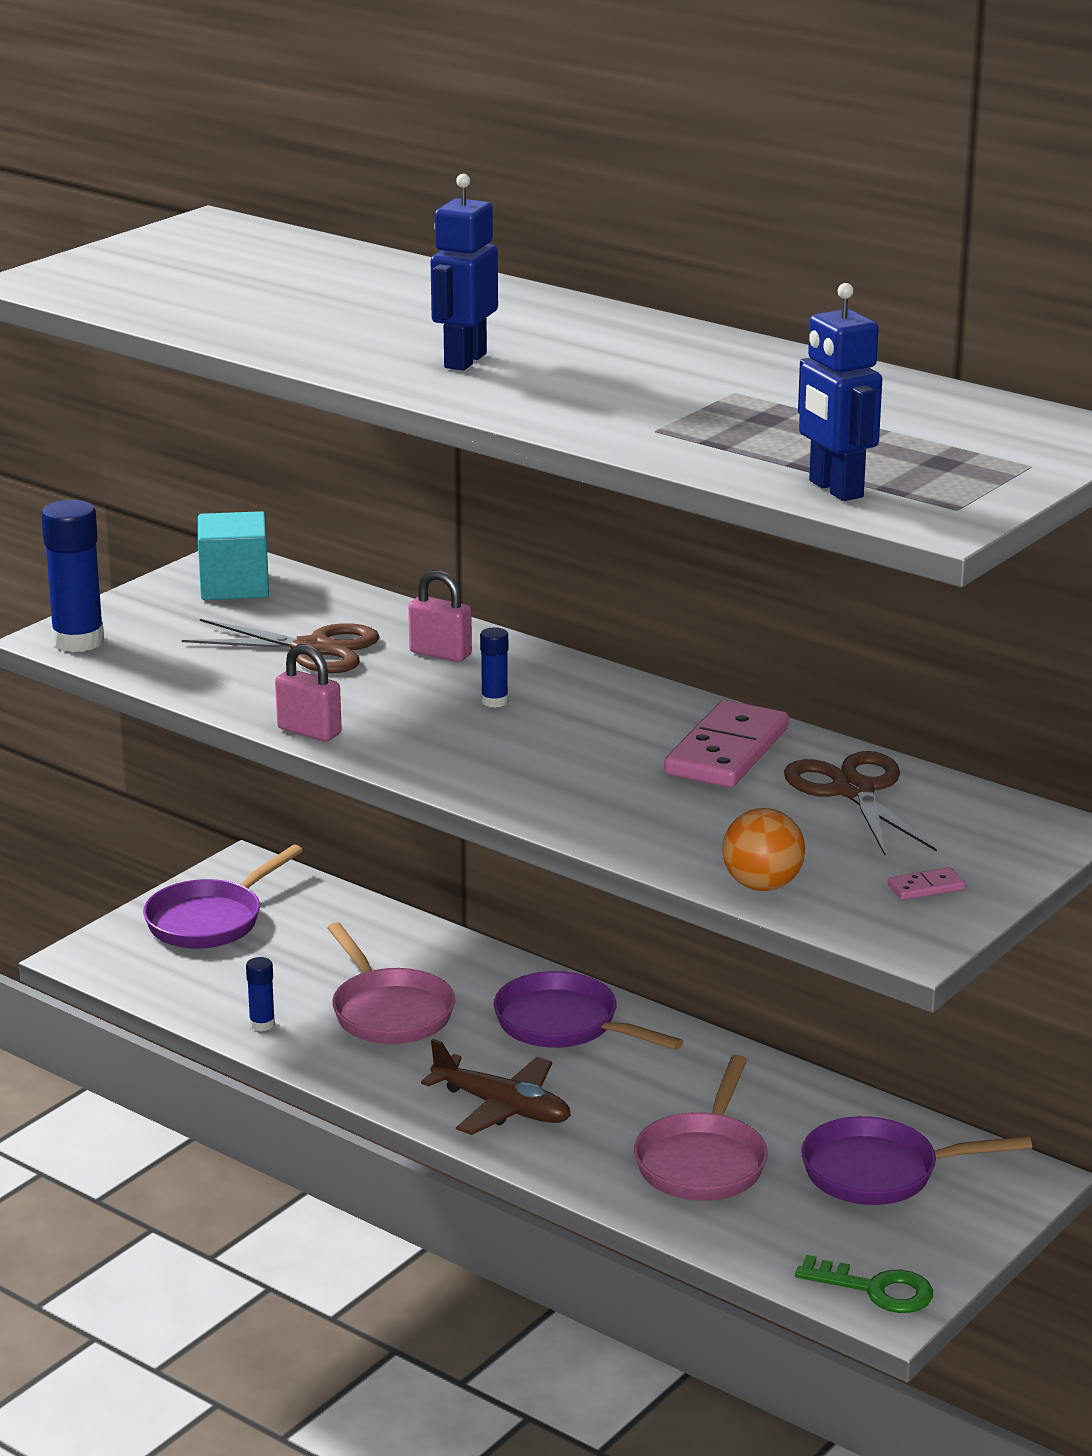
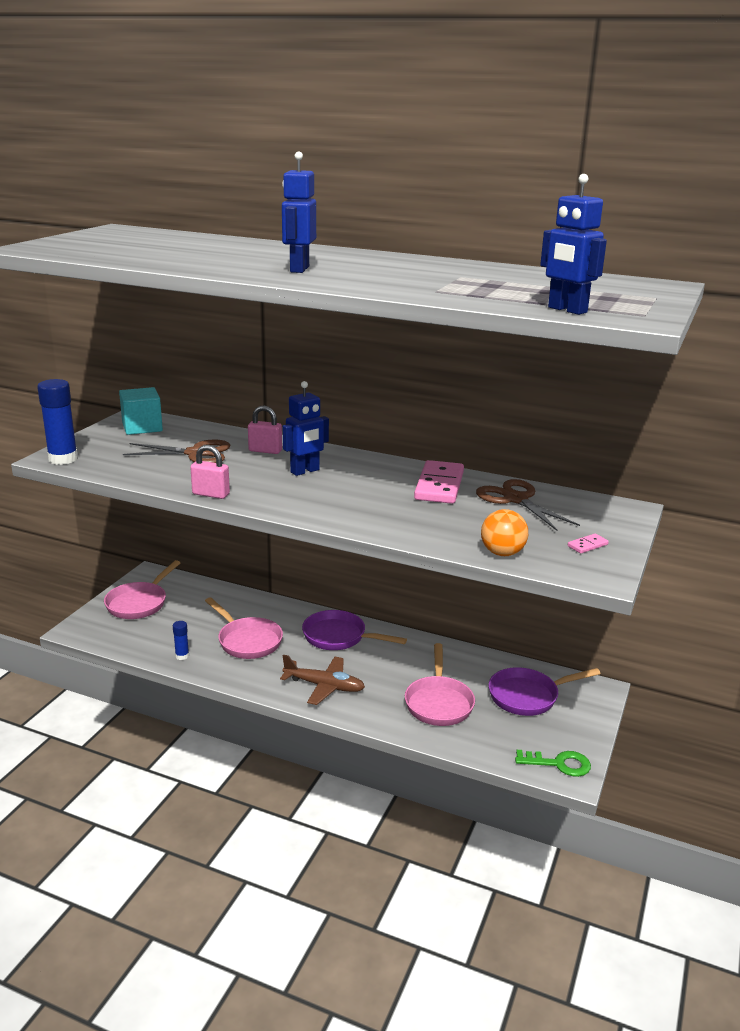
camera: 15 degrees left, 0 degrees up
(210, 920) = (139, 603): purple pan -> pink pan
(494, 701) = (305, 471): blue glue stick -> blue robot

